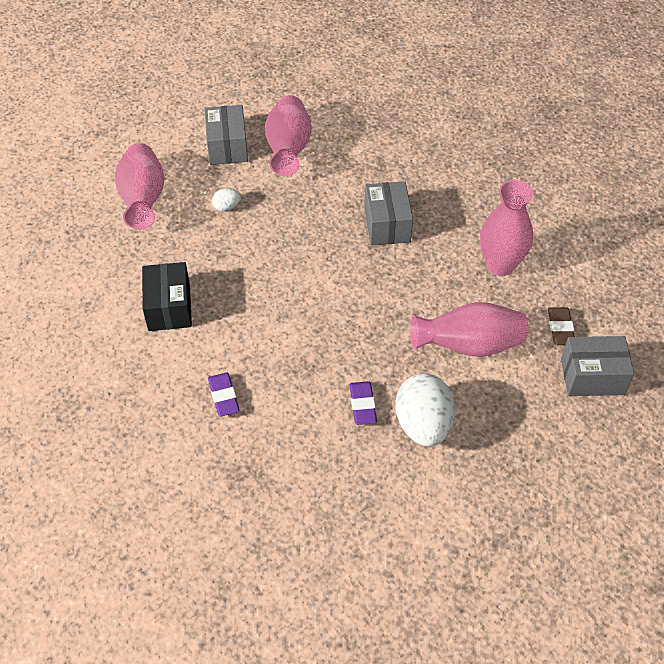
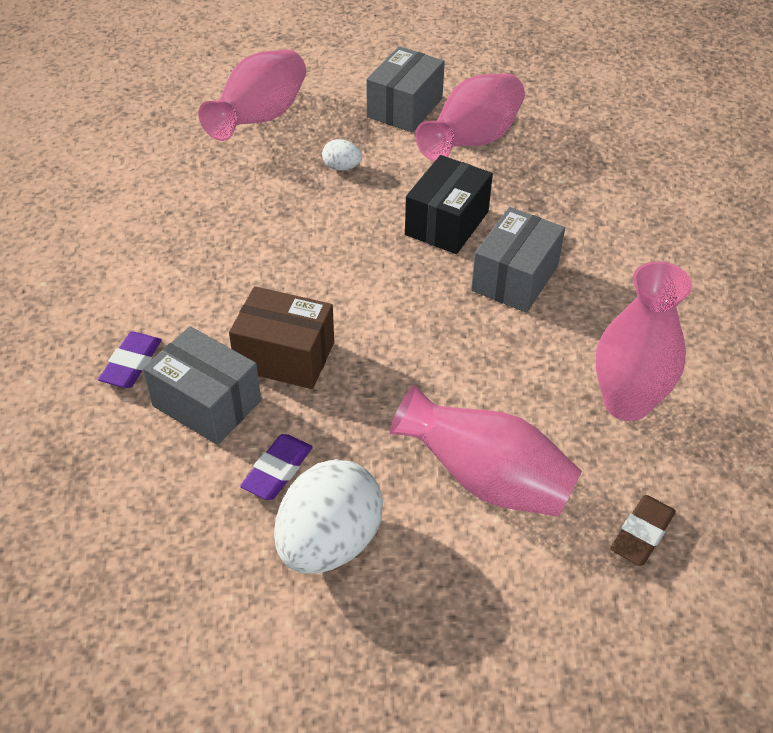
camera: 35 degrees right, 5 degrees down
(169, 307) = (174, 238): black box -> black box (447, 223)
(306, 341) = (285, 356): none -> brown box
(592, 377) = (632, 629): grey box -> grey box (206, 403)

